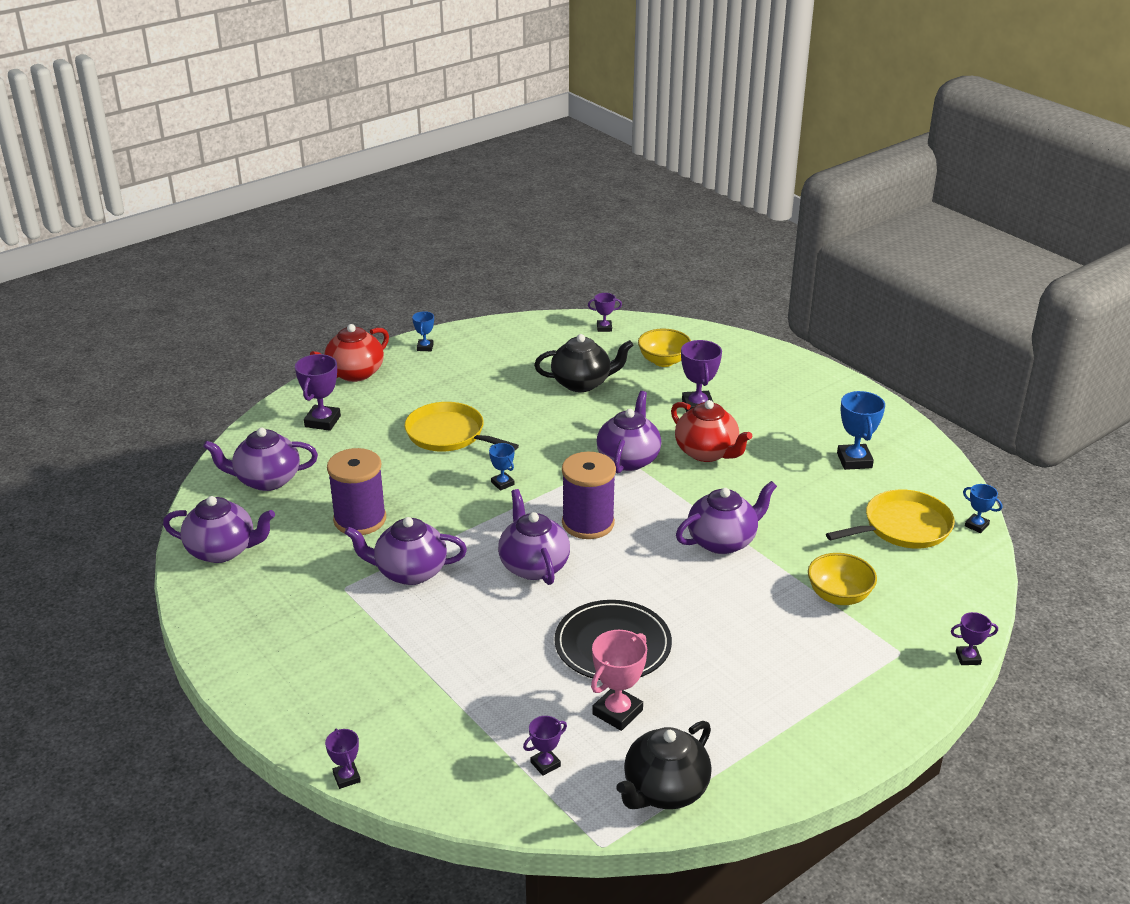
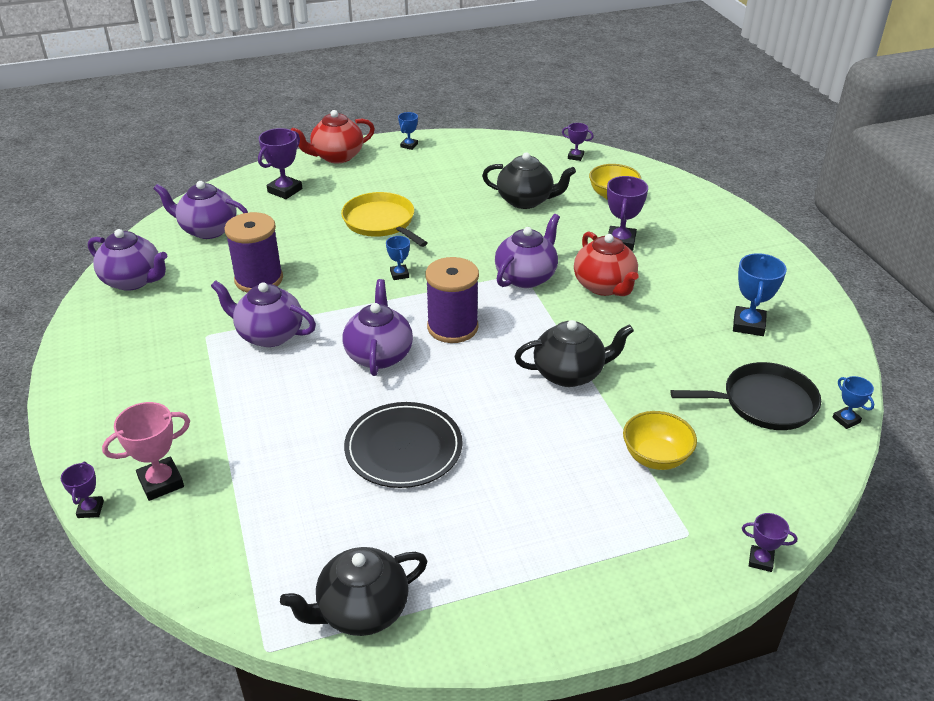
camera: 20 degrees right, 5 degrees up
(545, 764) = (268, 549): purple trophy -> none
(617, 712) = (366, 516): pink trophy -> pink trophy (161, 482)
(723, 541) = (570, 373): purple teapot -> black teapot
(903, 527) = (764, 402): yellow pan -> black pan

